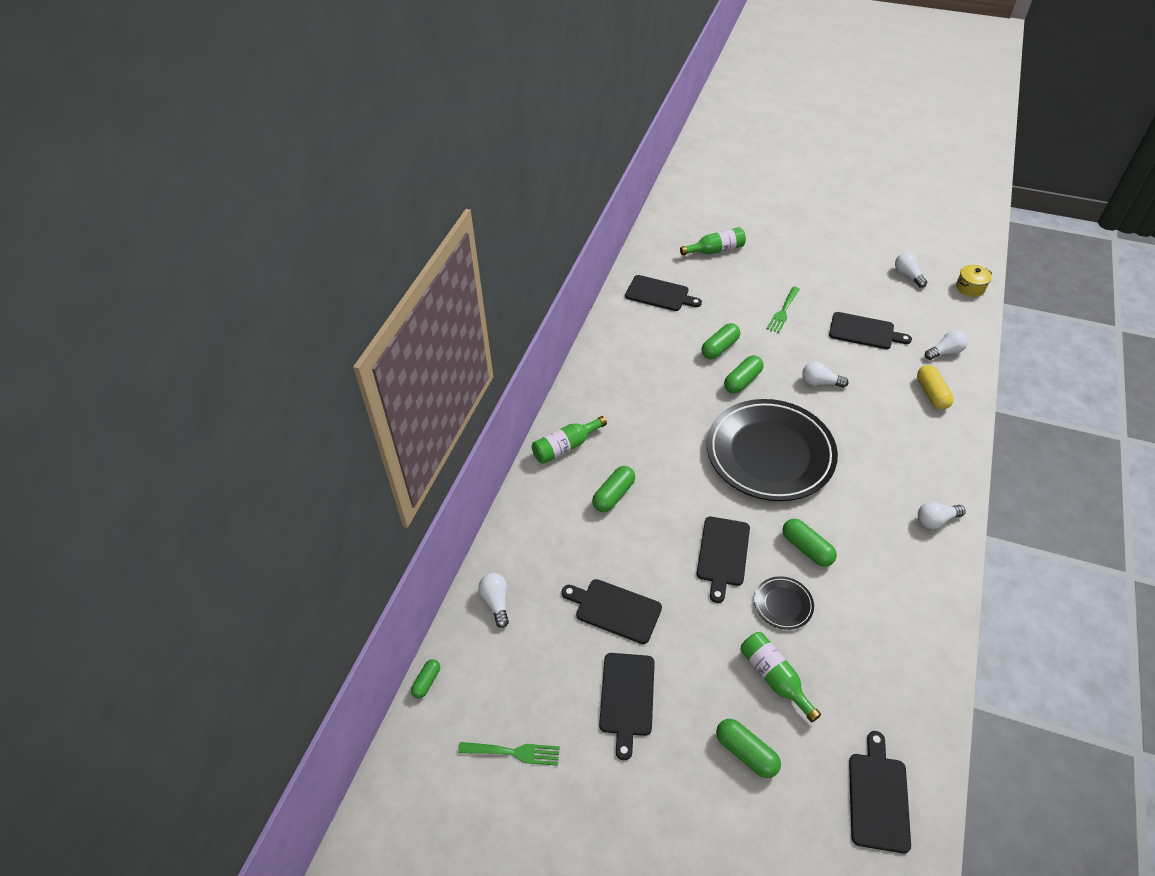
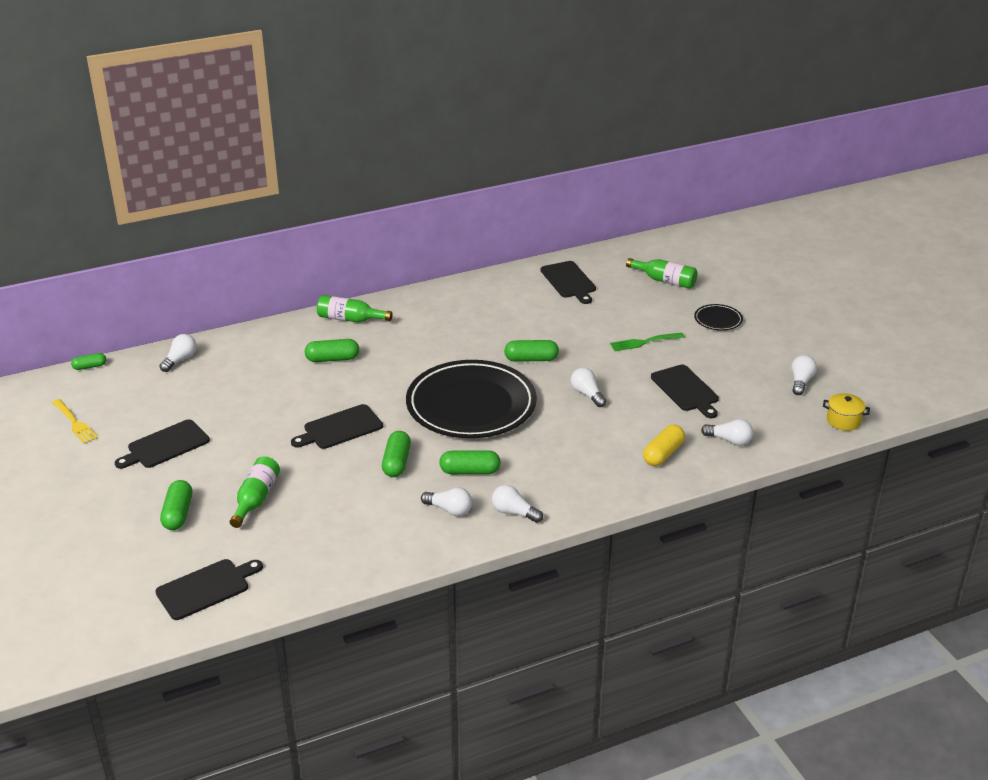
camera: 45 degrees right, 15 degrees down
(514, 752) = (75, 423): green fork -> yellow fork
(615, 610) = (232, 407): black cutting board -> none
(719, 348) = (552, 333): green capsule -> green capsule (470, 471)
(783, 604) = (328, 474): black plate -> black plate (718, 320)
(900, 556) = (449, 510): none -> white light bulb

